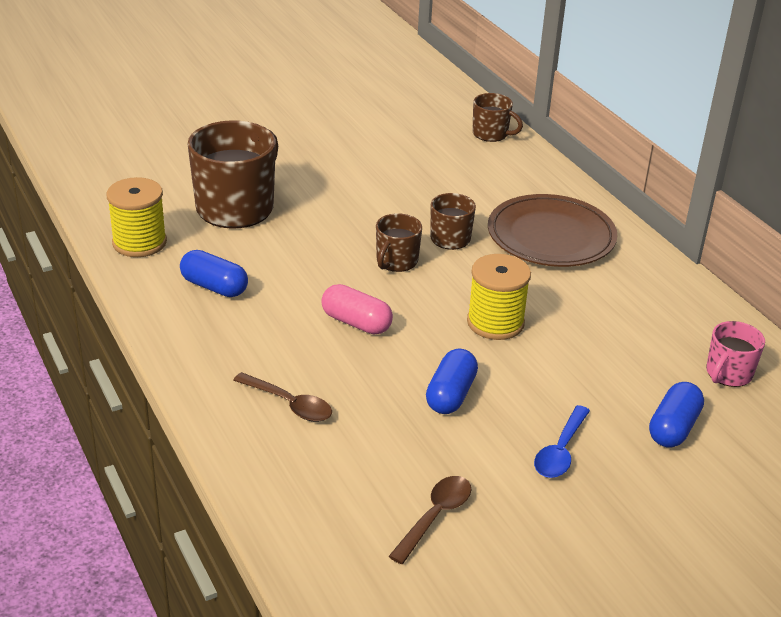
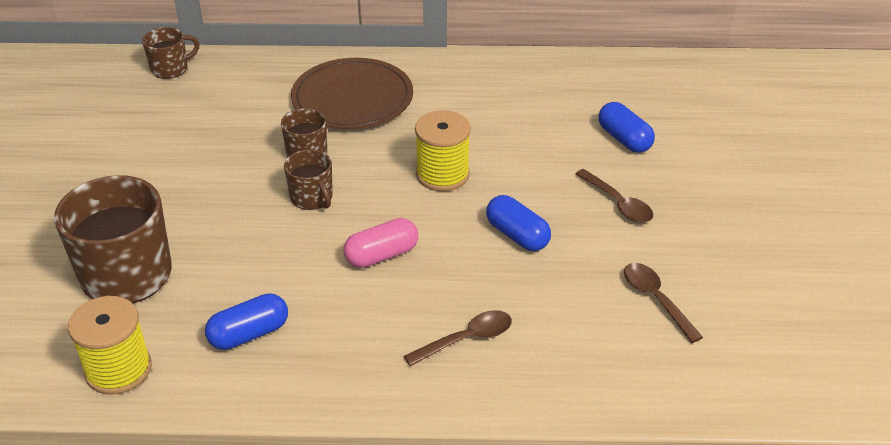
camera: 60 degrees left, 5 degrees up
(560, 451) = (618, 203): blue spoon -> brown spoon
(728, 374) = (582, 89): pink mug -> none

